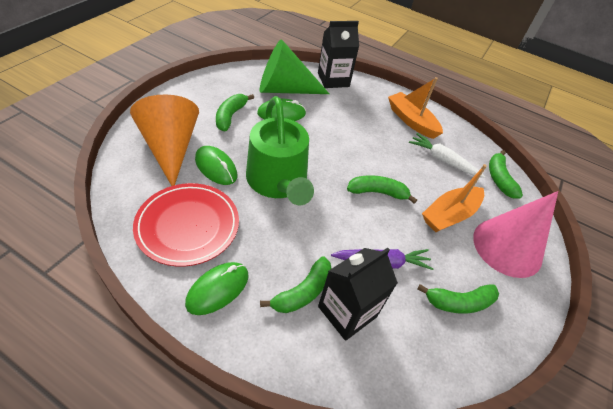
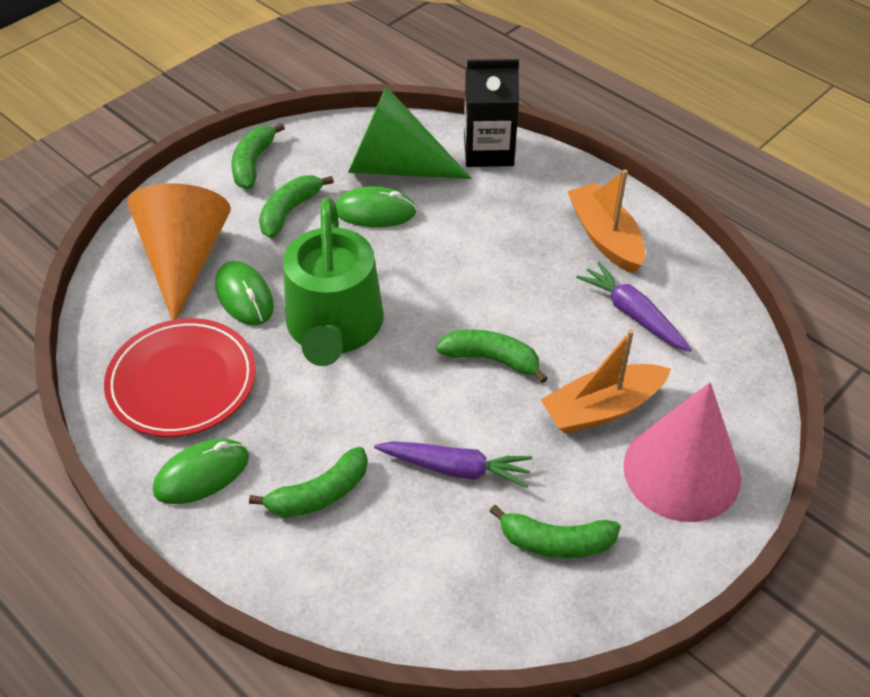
camera: 20 degrees right, 0 degrees up
(347, 311) = (375, 529): black carton -> none
(442, 160) = (632, 314): white carrot -> purple carrot
(499, 179) = (726, 356): green banana -> green banana (253, 163)

